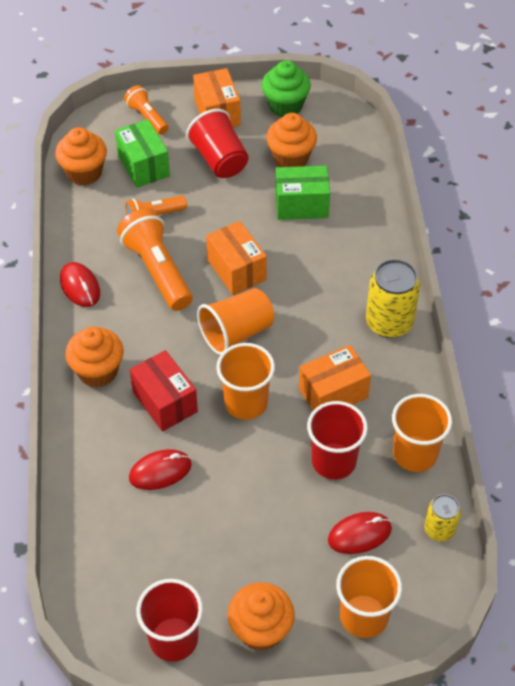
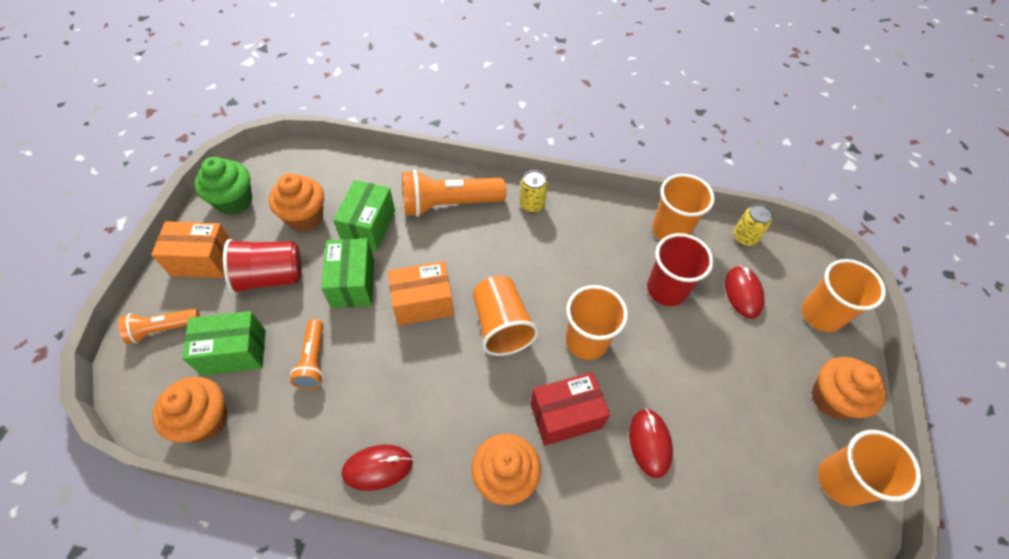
camera: 75 degrees left, 5 degrees up
(157, 270) = (391, 377): orange flashlight -> orange flashlight (449, 204)
(173, 639) = (841, 481): red cup -> orange cup
(236, 215) = (353, 283): none -> green box
(333, 393) = (595, 268): orange box -> none
(389, 322) = (532, 204): yellow can -> yellow can, size x0.58

